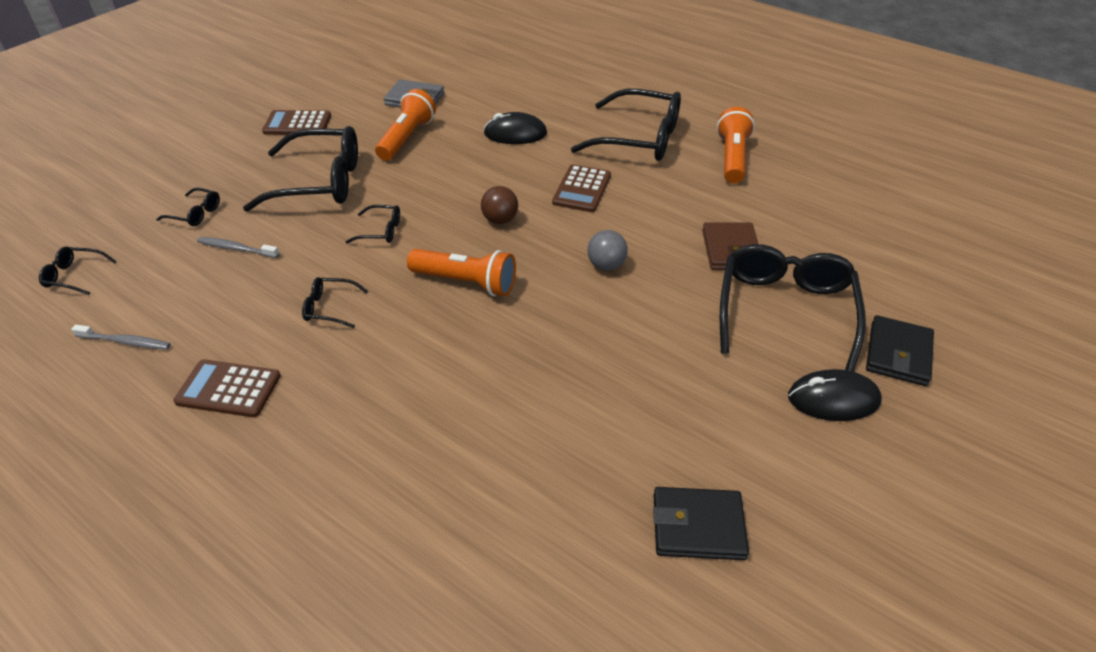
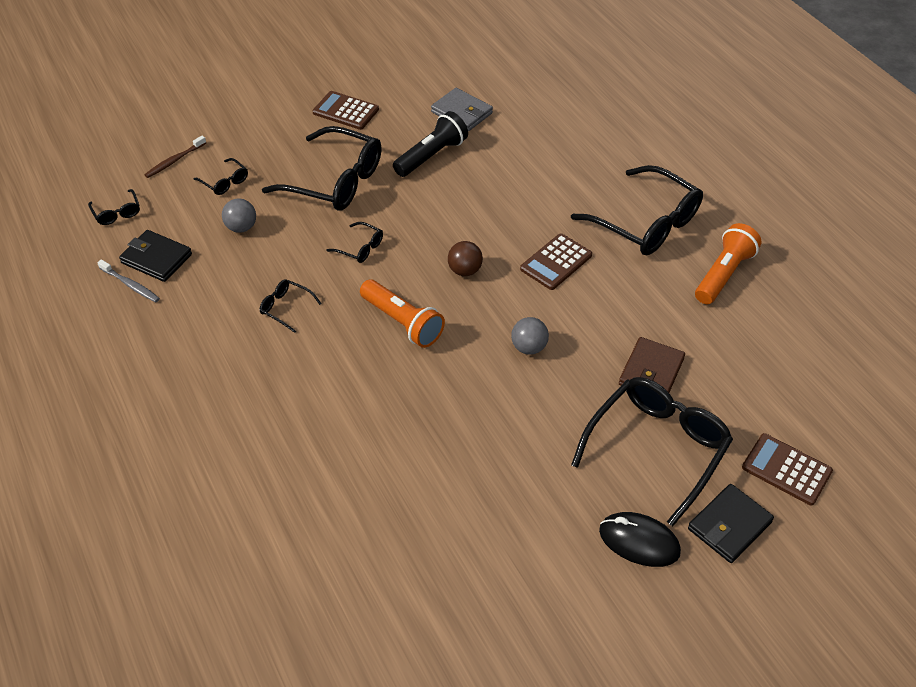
camera: 25 degrees right, 5 degrees up
(74, 276) = (117, 213): black glasses -> black glasses turned 150 degrees counterclockwise
(125, 209) = (175, 160): none -> brown toothbrush
(228, 389) = (184, 352): brown calculator -> brown calculator (786, 469)
(237, 249) = (241, 227): grey toothbrush -> grey ball
(406, 138) = (431, 155): orange flashlight -> black flashlight
(515, 134) = (531, 181): black mouse -> none
(698, 526) = (457, 594): black wallet -> black wallet (156, 258)

